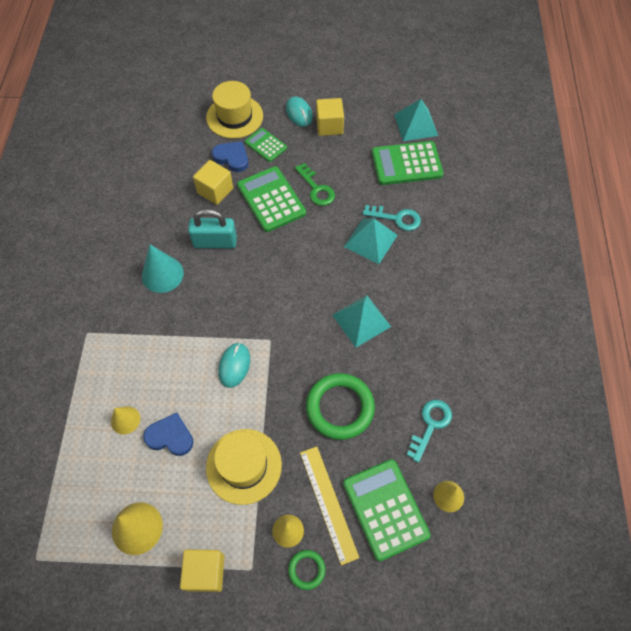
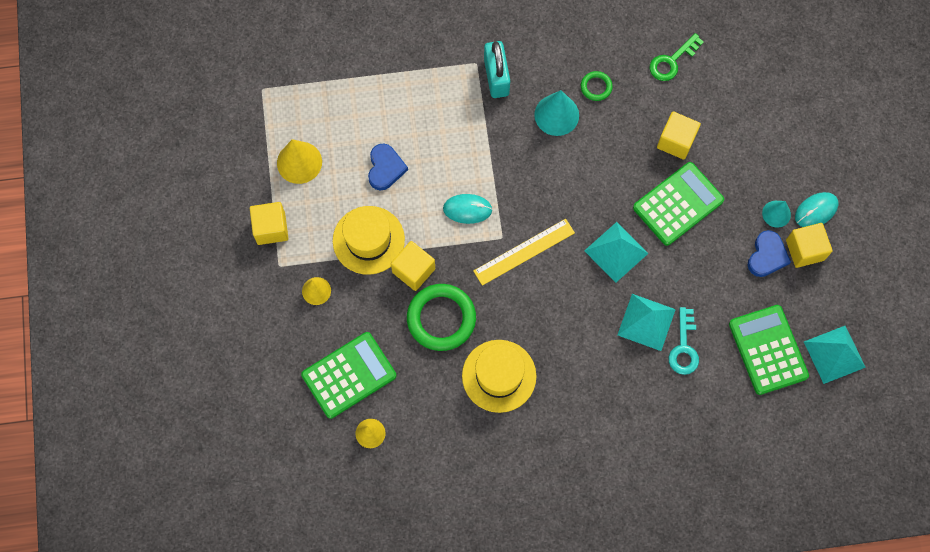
camera: 80 degrees right, 10 degrees up
(125, 420) = (394, 124): yellow cone -> none
(215, 242) = (607, 157): turquoise padlock -> turquoise padlock (496, 77)
(232, 158) = (727, 149): blue heart -> blue heart (767, 256)
(234, 117) = (790, 138): yellow hat -> yellow hat (499, 376)
(265, 145) = (755, 182): green calculator -> none
(285, 426) = (413, 270): none -> yellow cube
(295, 137) = (776, 214): none -> turquoise cone
(306, 570) = (285, 313): green ring -> green ring (596, 87)
(316, 189) = (705, 251): green key -> green key (672, 61)
(328, 503) = (346, 322): yellow ruler -> yellow ruler (524, 251)
(361, 320) = (542, 326): turquoise pyramid -> turquoise pyramid (616, 252)
(430, 425) = (438, 409): turquoise key -> none

